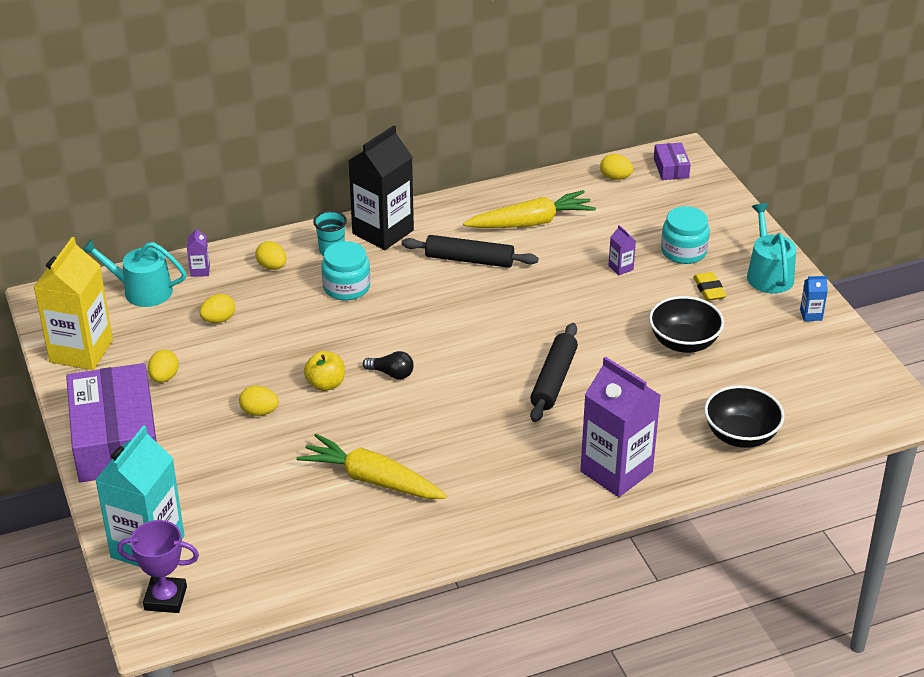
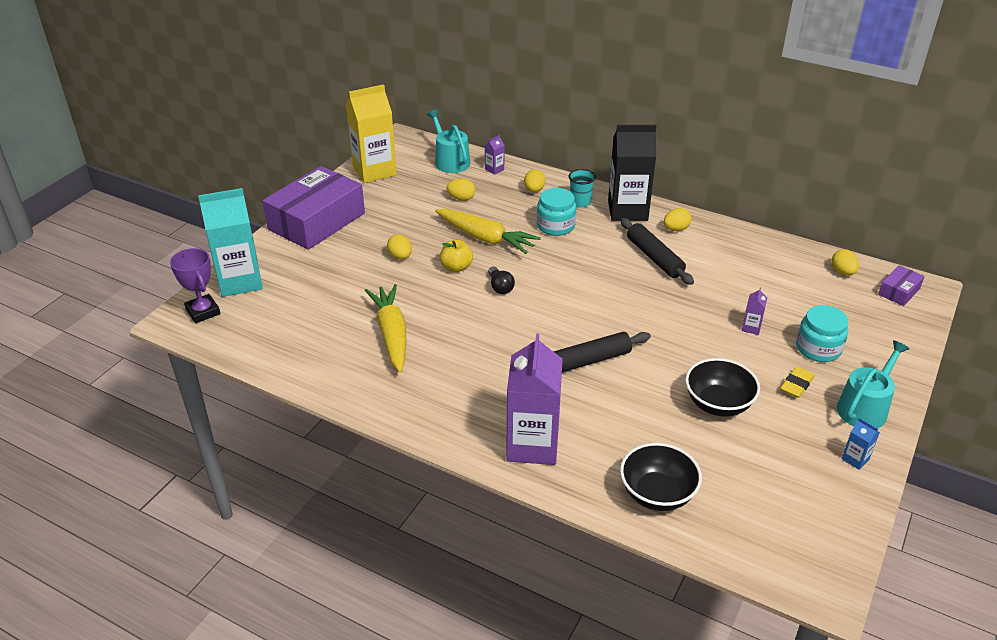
camera: 50 degrees right, 0 degrees up
(164, 377) = (387, 208): yellow egg -> yellow egg (676, 229)
(531, 222) = (732, 262): yellow carrot -> yellow carrot (485, 238)

